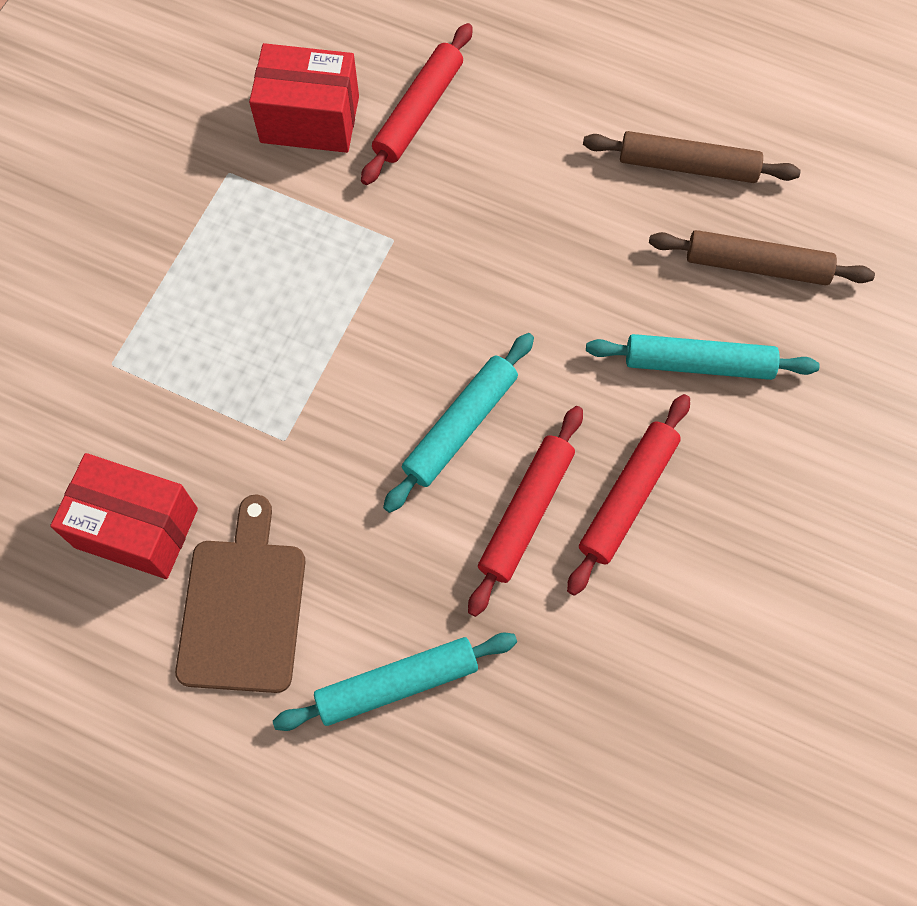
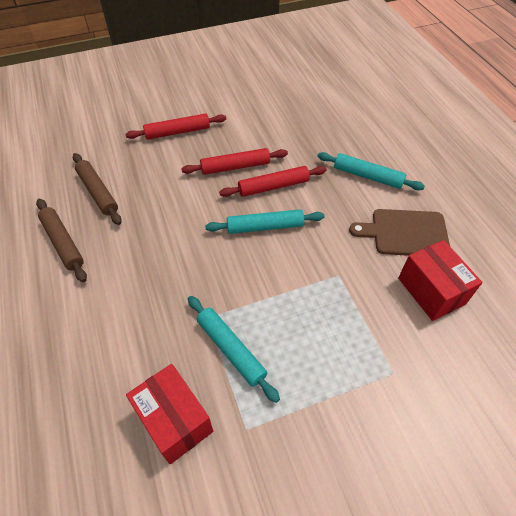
camera: 135 degrees left, 15 degrees down
(243, 607) = (405, 233): brown cutting board -> brown cutting board turned 45 degrees clockwise
(418, 111) = (122, 371): red rolling pin -> red rolling pin (177, 132)
(698, 364) = (161, 181): turquoise rolling pin -> turquoise rolling pin (231, 349)

